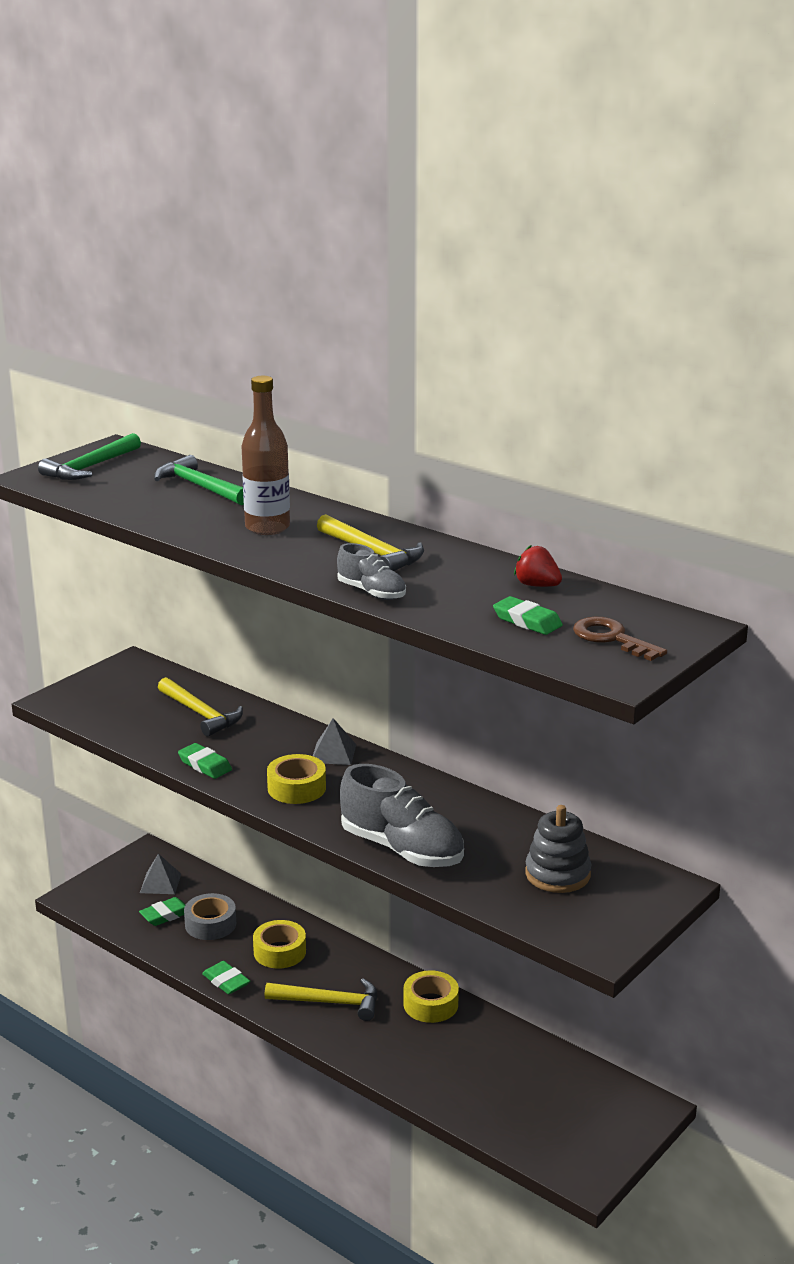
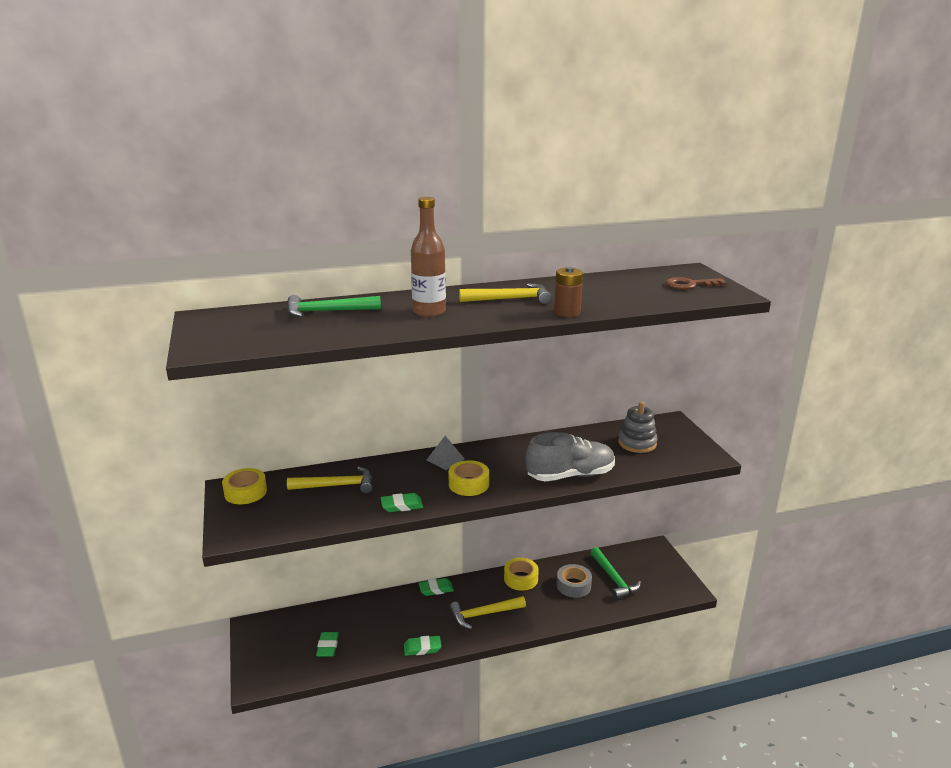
camera: 55 degrees left, 0 degrees up
(90, 467) = (223, 330): green hammer -> green hammer (614, 579)
(160, 883) = (292, 635): grey pyramid -> none
(210, 924) = (360, 630): grey tape -> grey tape (573, 585)
(280, 952) = (418, 613): yellow tape -> yellow tape (245, 492)
(329, 1002) = (483, 614): yellow hammer -> yellow hammer turned 150 degrees counterclockwise
(371, 592) = (567, 312): grey shoe -> brown battery
(527, 621) = (649, 293): green eraser -> green eraser (436, 589)
(537, 585) = (607, 281): red strawberry -> none

